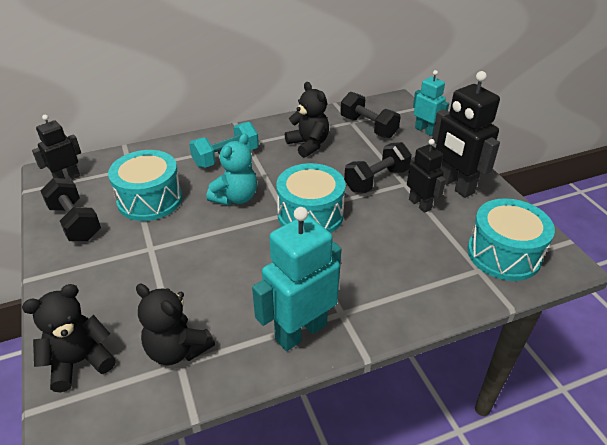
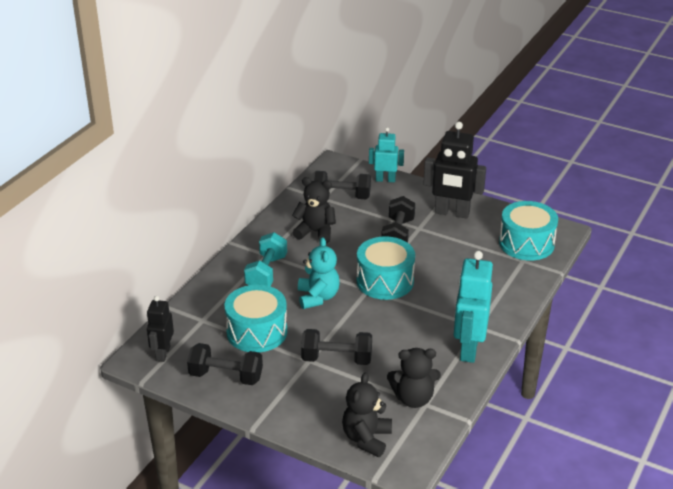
camera: 40 degrees left, 5 degrees down
(171, 262) = (336, 359): none -> black dumbbell
(420, 204) = (445, 237): black robot -> none

